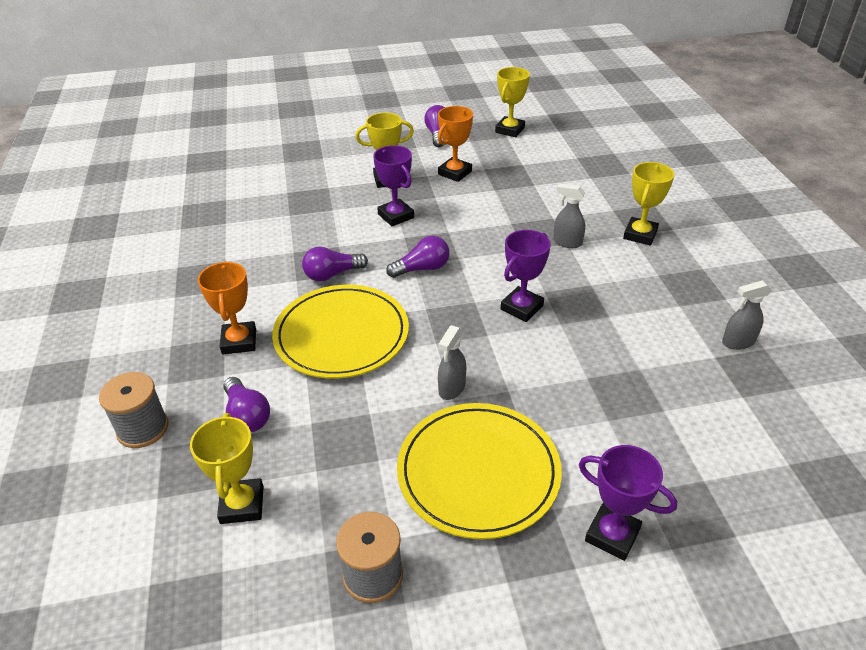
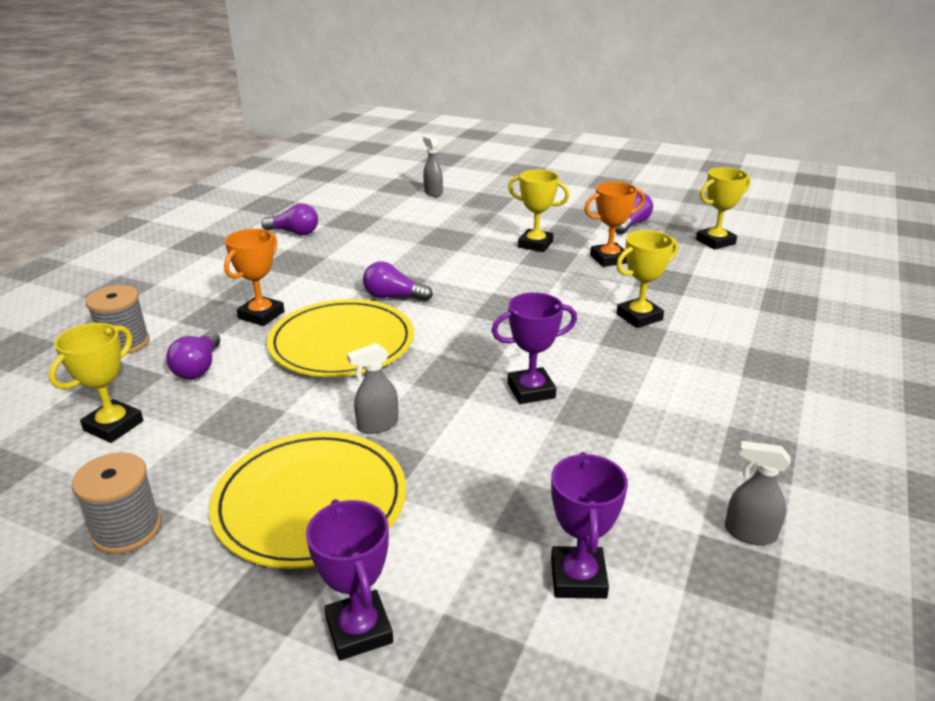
camera: 35 degrees right, 10 degrees down
(396, 216) = (506, 274): purple trophy -> purple trophy (578, 578)
(422, 268) = (476, 322): purple light bulb -> purple light bulb (294, 232)
(567, 242) = (654, 355): grey spray bottle -> grey spray bottle (433, 192)
(640, 235) = (753, 380): yellow trophy -> yellow trophy (639, 317)

